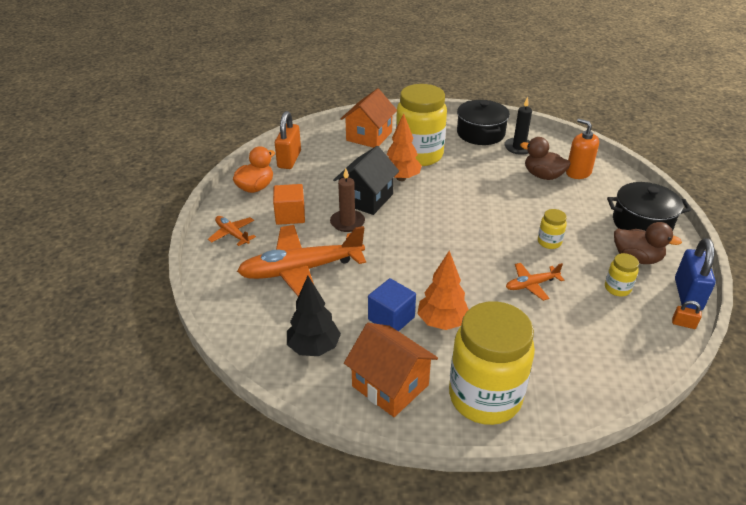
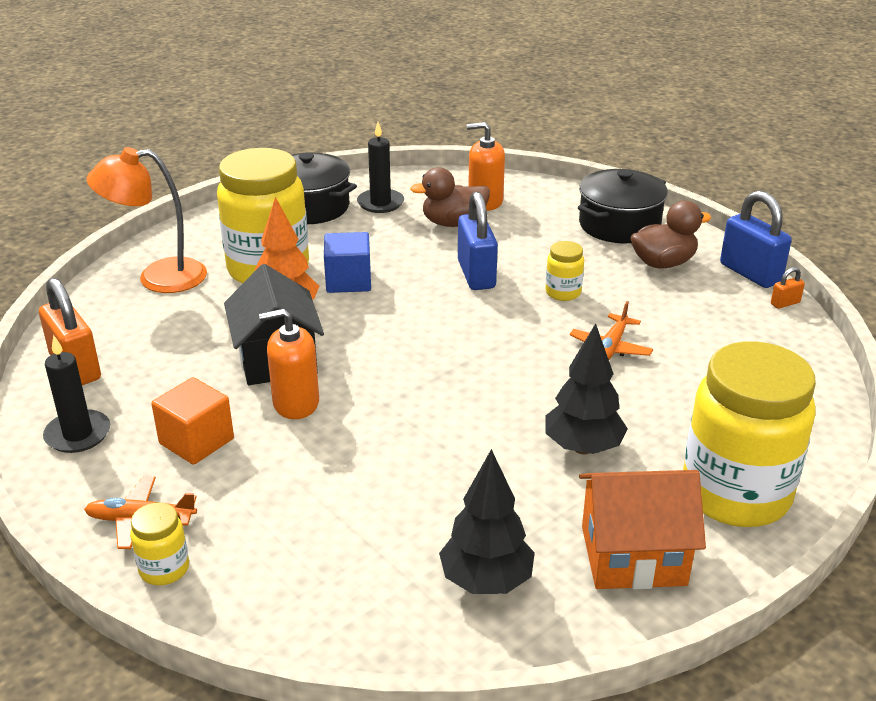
camera: 45 degrees left, 5 degrees down
(255, 187) = (78, 434): orange duck -> black candle
(301, 270) = (323, 500): orange plane -> none
(347, 222) = (295, 403): brown candle -> orange soap dispenser
(369, 136) = (158, 277): orange house -> orange lamp
(391, 318) = (523, 481): blue cube -> blue cube (348, 281)
(442, 322) = (583, 447): orange tree -> black tree
(515, 208) = (476, 274): none -> blue padlock
(617, 288) = (689, 303): yellow jar -> yellow jar (164, 569)

